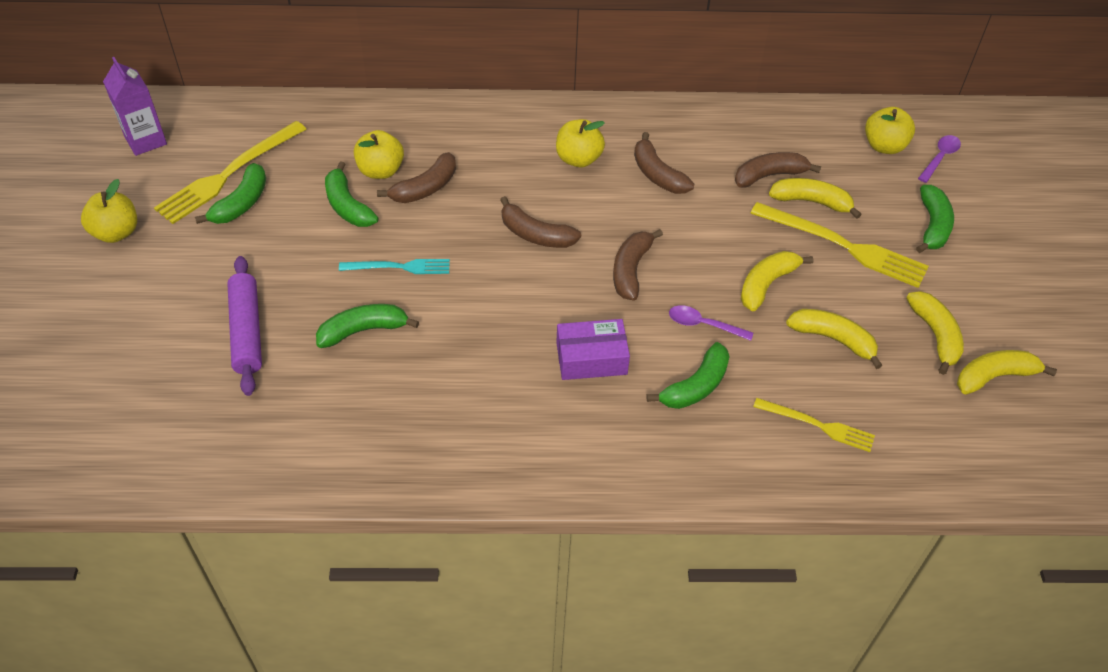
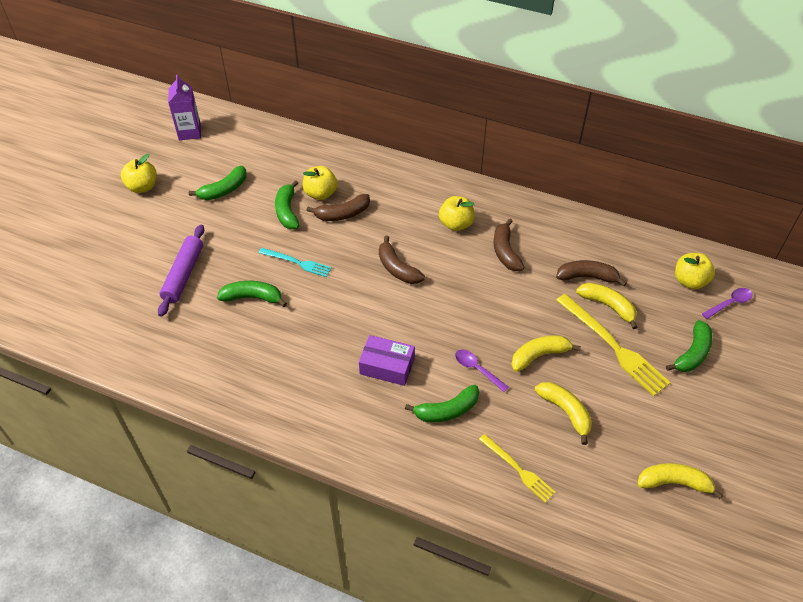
camera: 25 degrees right, 0 degrees up
(228, 174) = (226, 168): yellow fork -> none
(631, 270) = (448, 314): brown banana -> none
(935, 335) = (645, 436): yellow banana -> none

